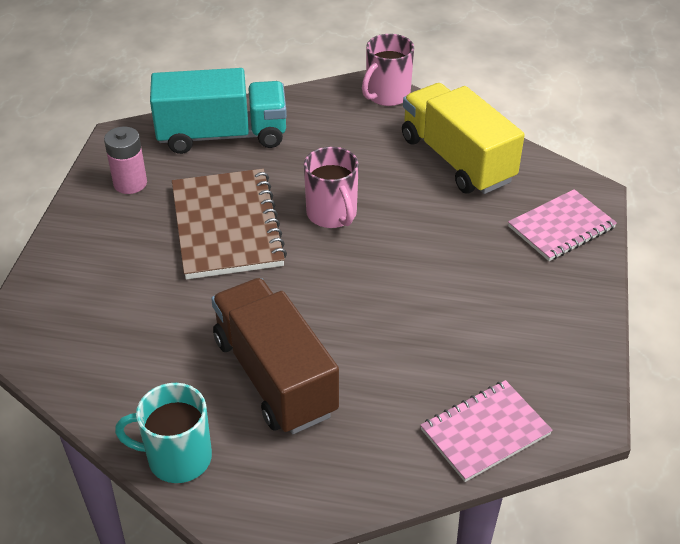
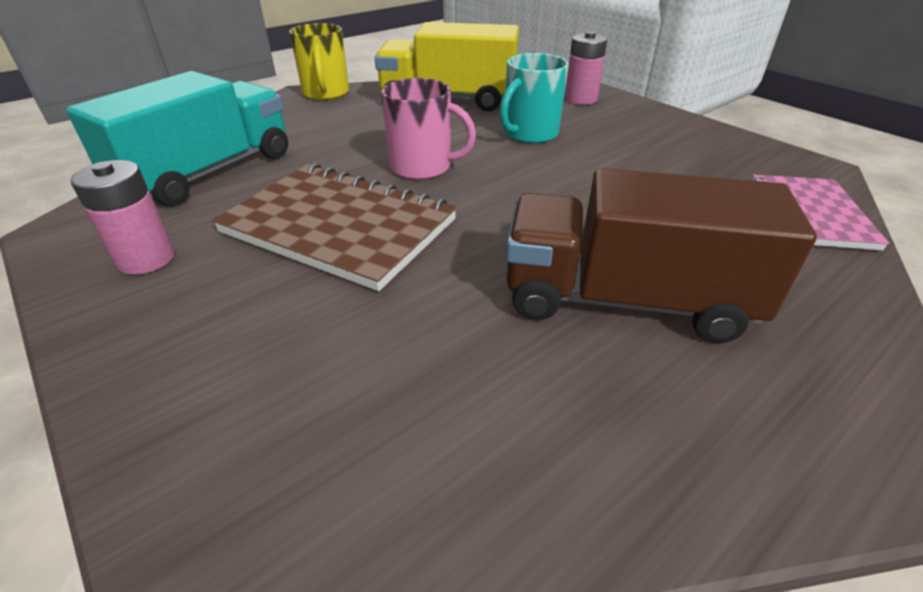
camera: 50 degrees left, 5 degrees down
(177, 458) = (727, 470): turquoise mug -> turquoise mug (530, 134)
(387, 95) = (326, 93): pink mug -> yellow mug
(561, 227) = (580, 99): pink notebook -> pink battery

